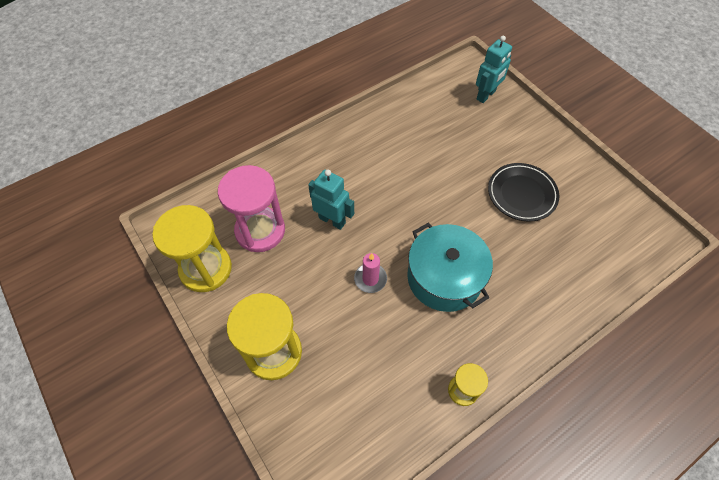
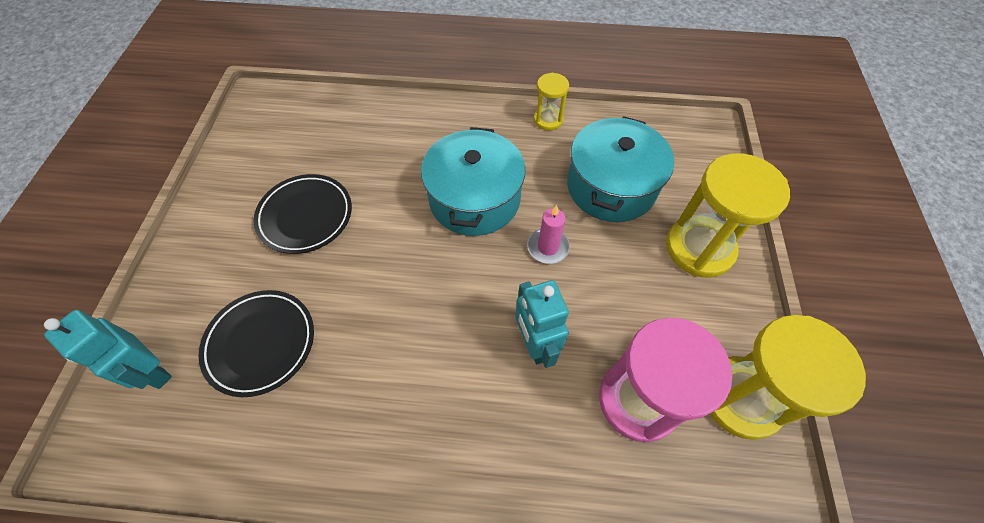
camera: 140 degrees left, 0 degrees up
(366, 360) = (611, 186): none -> turquoise pot
(458, 132) = (261, 343): none -> black plate
(486, 95) = (153, 371): turquoise robot -> turquoise robot turned 135 degrees counterclockwise

